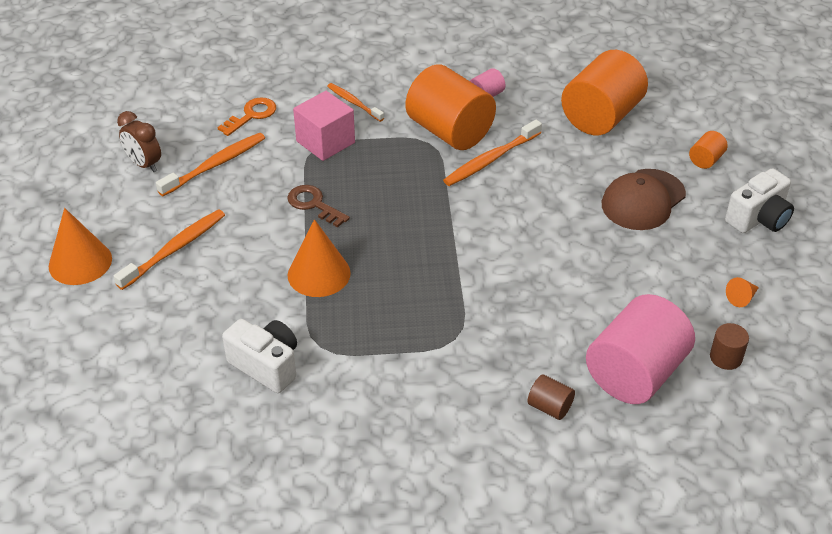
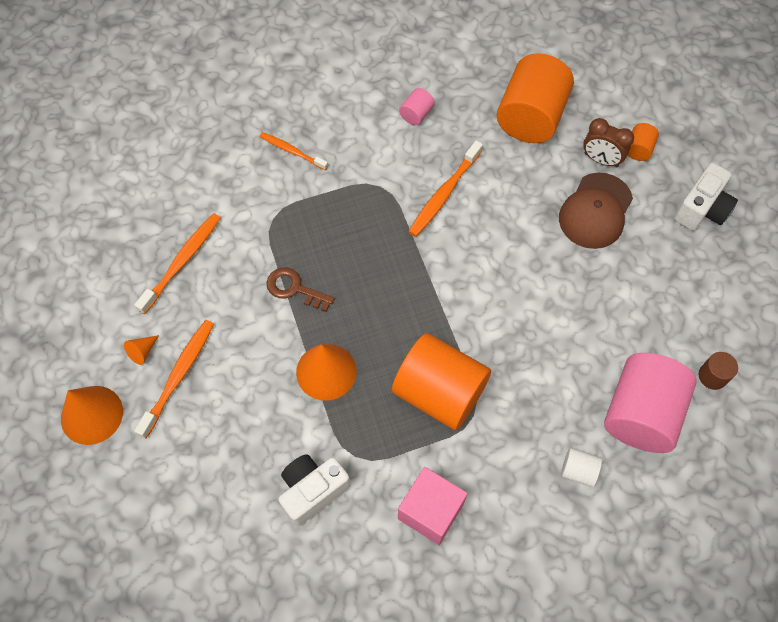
camera: 15 degrees left, 20 degrees up
(144, 164) = (111, 277): brown clock -> brown clock (601, 160)
(252, 115) = (197, 190): orange key -> none
(266, 365) = (312, 491): white camera -> white camera turned 60 degrees counterclockwise
(325, 142) = (280, 208): pink cube -> pink cube (430, 511)
(449, 131) = (395, 167): orange cylinder -> orange cylinder (439, 392)
(549, 407) = (578, 471): brown cylinder -> white cylinder
(741, 298) = (709, 305): orange cone -> orange cone (142, 352)

